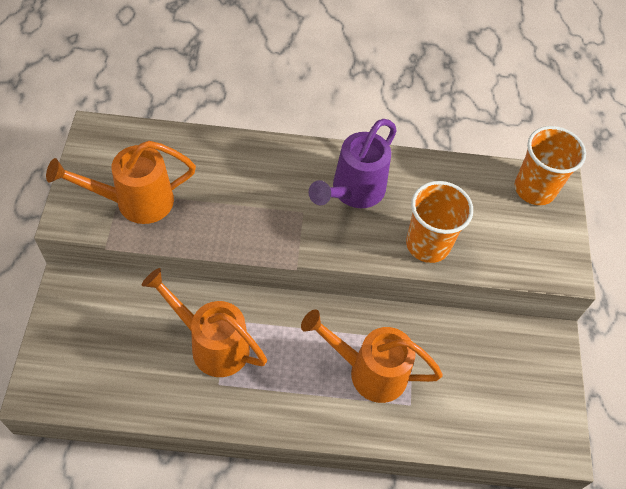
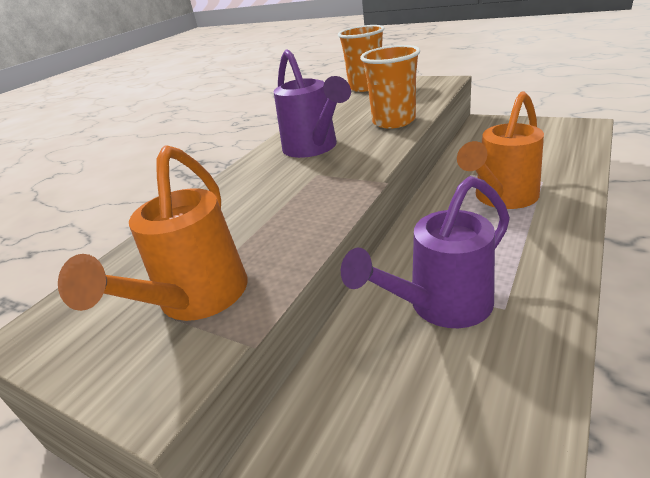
camera: 55 degrees left, 25 degrees down
(212, 344) = (441, 306): orange watering can -> purple watering can

